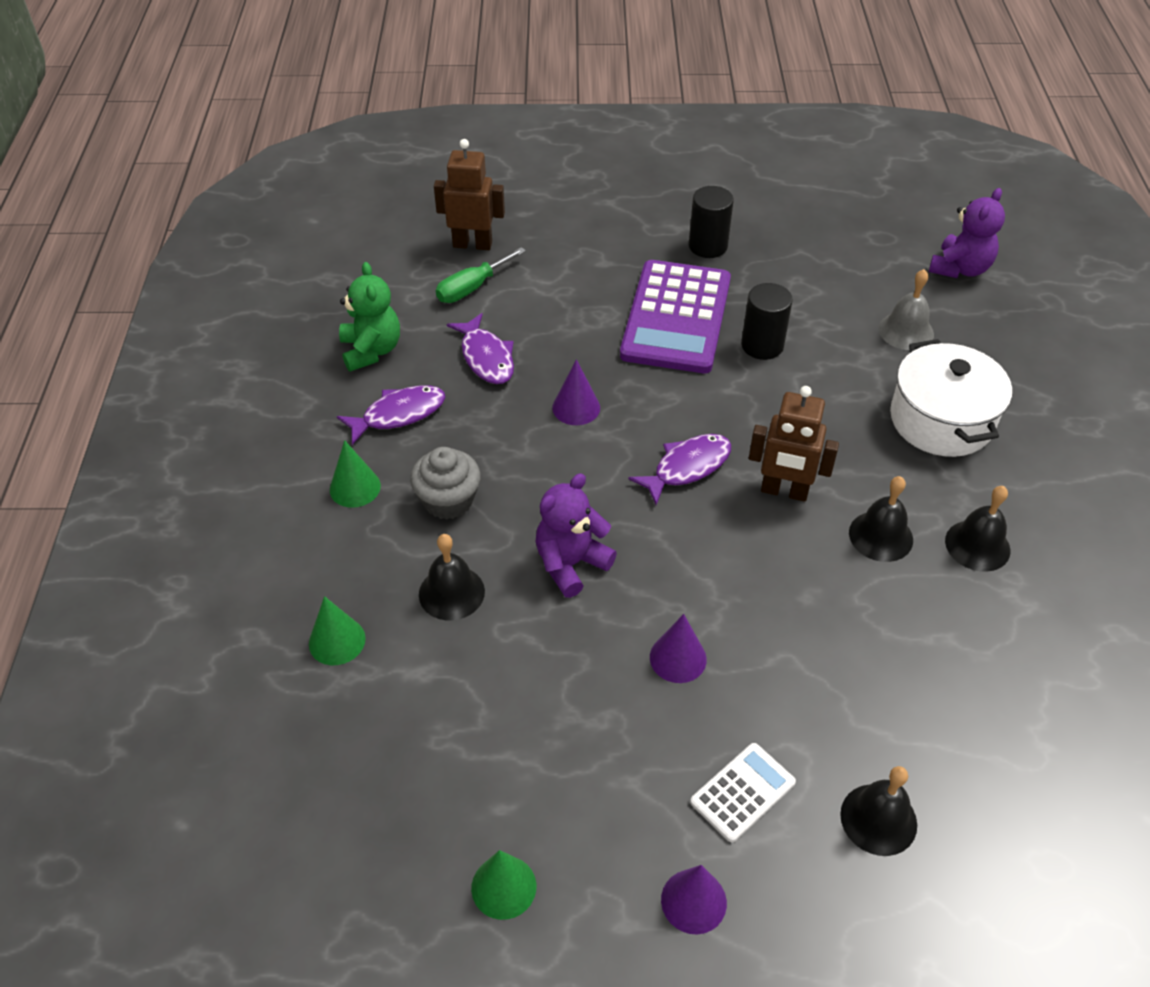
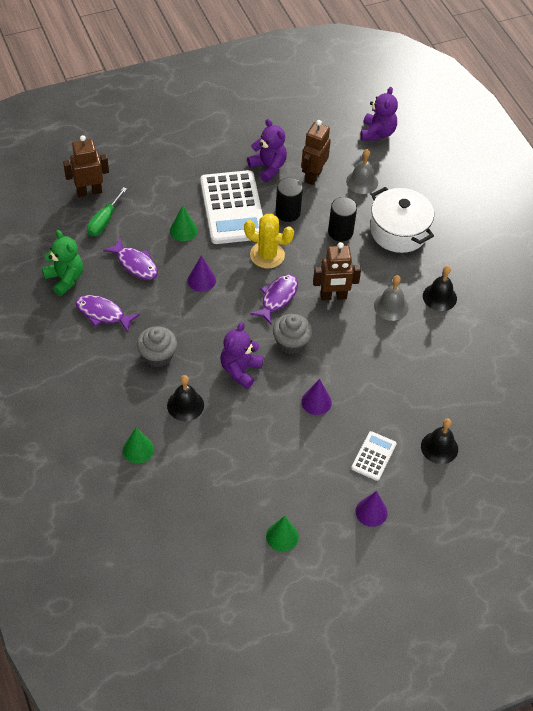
camera: 25 degrees left, 5 degrees up
(355, 487) = (101, 364): green cone -> green cone (183, 230)
(399, 414) = (103, 313): purple fish -> purple fish turned 105 degrees counterclockwise
(676, 317) = (232, 208): purple calculator -> white calculator
(678, 545) = (291, 342): none -> grey cupcake
(700, 398) = (267, 255): none -> yellow cactus
(708, 246) = (230, 155): black cylinder -> black cylinder (340, 232)
(759, 275) = (268, 167): none -> purple teddy bear
(827, 304) = (313, 176): none -> brown robot
(881, 536) = (391, 306): black bell -> grey bell

